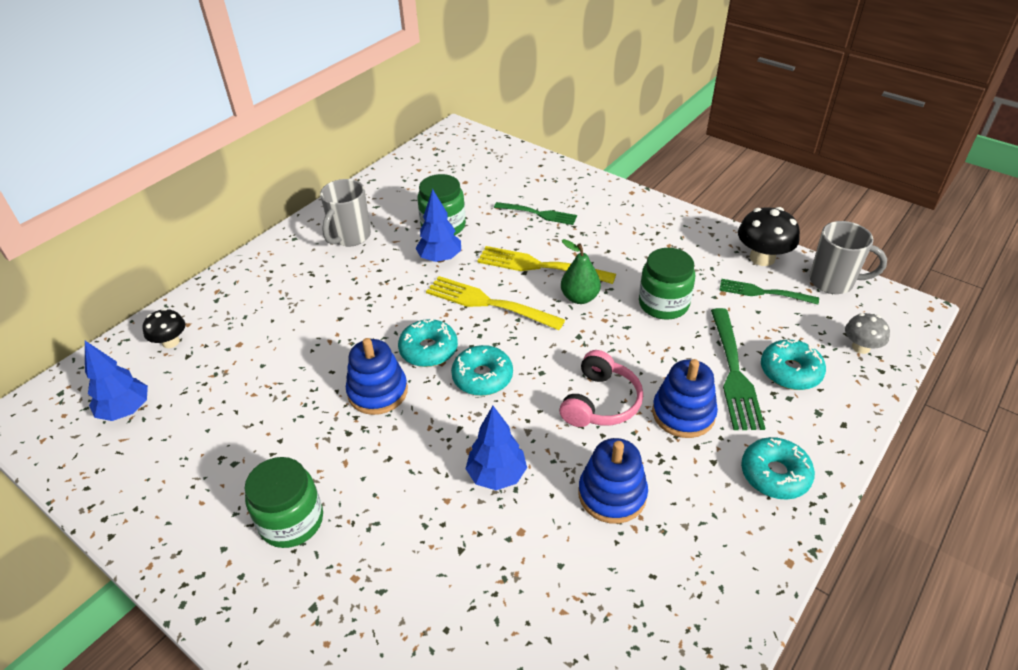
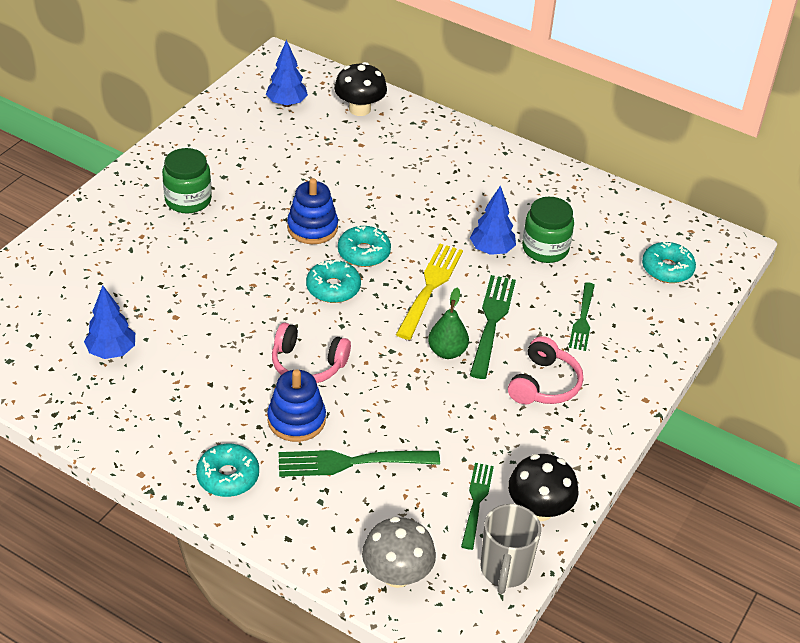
camera: 80 degrees right, 0 degrees up
(171, 342) = (359, 109): black mushroom -> black mushroom, size x1.61
(350, 237) = (514, 187): grey mug -> none
(497, 475) = (227, 301): blue tree -> blue tree (112, 352)
(541, 266) = (492, 323): yellow fork -> green fork
(612, 494) = (208, 369): blue stacking toy -> none
(618, 242) = (544, 384): none -> pink headphones
(663, 304) = (446, 416): green jar -> none
(790, 371) = (356, 507): turquoise donut -> turquoise donut (667, 269)
(860, 347) = (397, 574): grey mushroom -> grey mushroom, size x1.61

